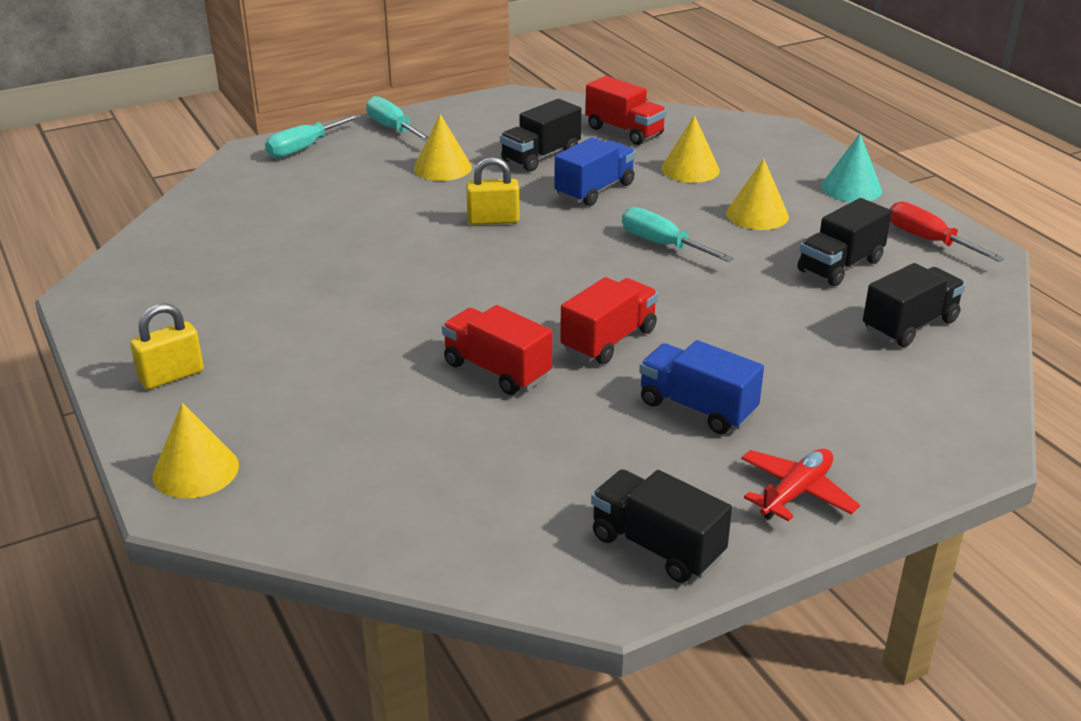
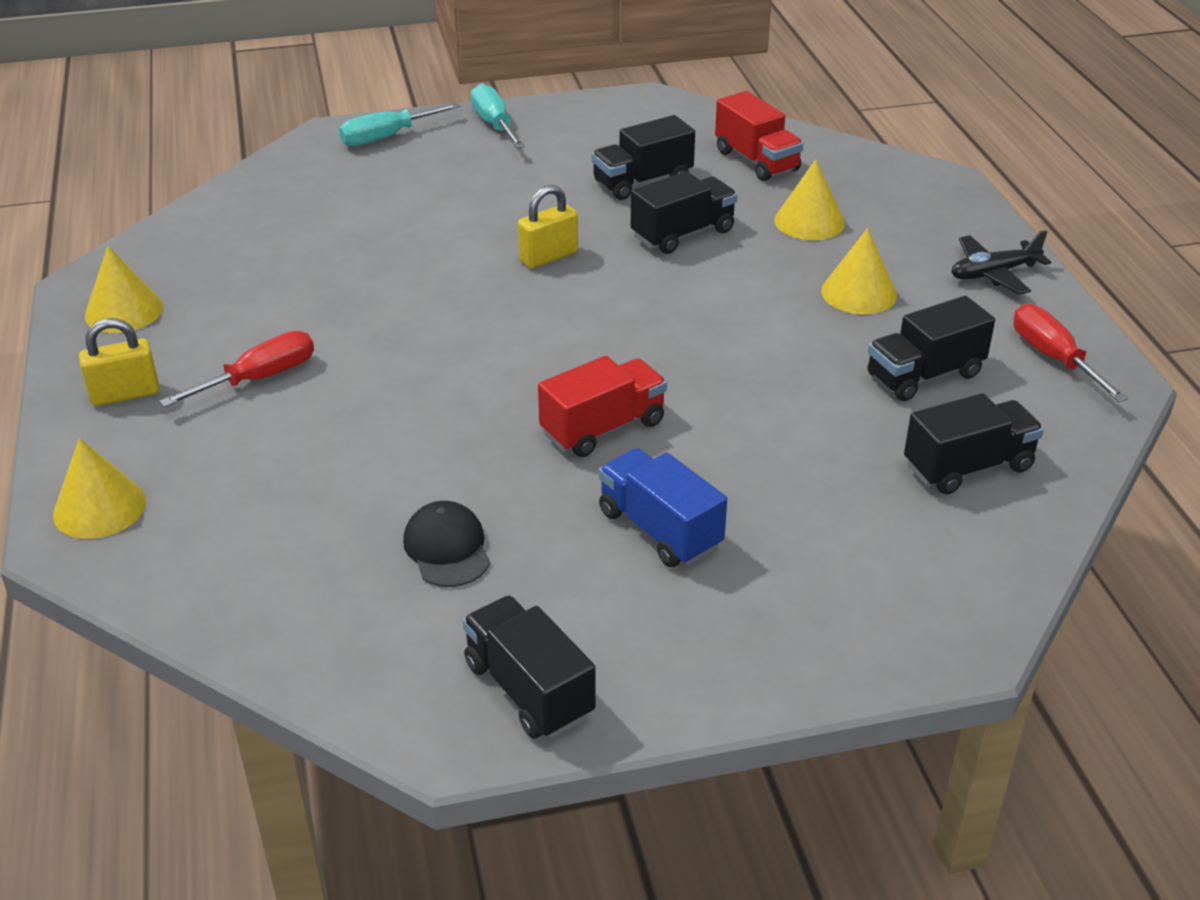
camera: 15 degrees right, 5 degrees up
(290, 346) = (259, 378): none -> red screwdriver
(442, 167) = (525, 181): yellow cone -> yellow cone (124, 311)
(493, 220) = (548, 257): yellow padlock -> yellow padlock turned 45 degrees counterclockwise
(497, 370) = (461, 444): red truck -> none
(528, 451) = (447, 548): none -> black cap
(595, 190) = (683, 234): blue truck -> black truck
(662, 244) = (726, 315): turquoise screwdriver -> none
(796, 493) = (718, 655): red plane -> none
(851, 188) = (993, 273): turquoise cone -> black plane

